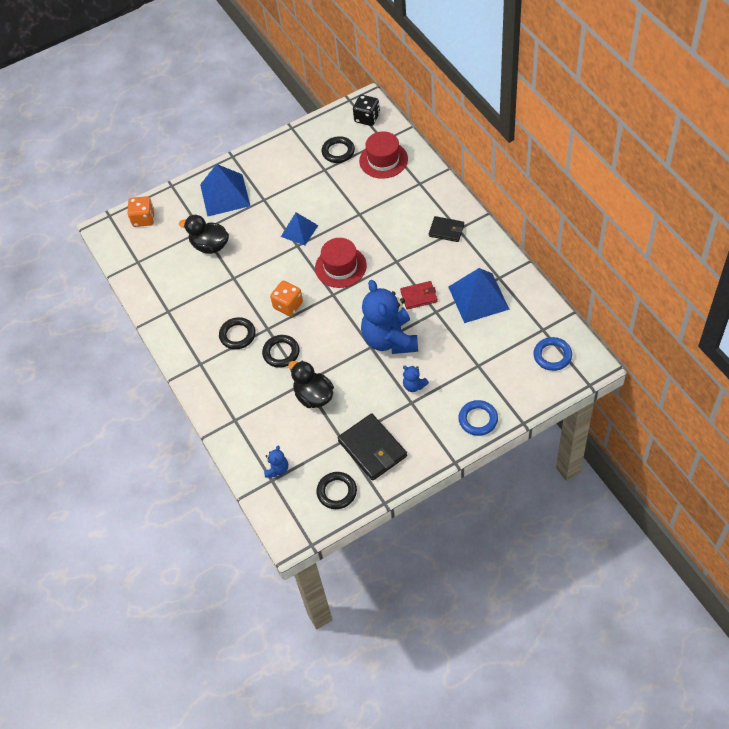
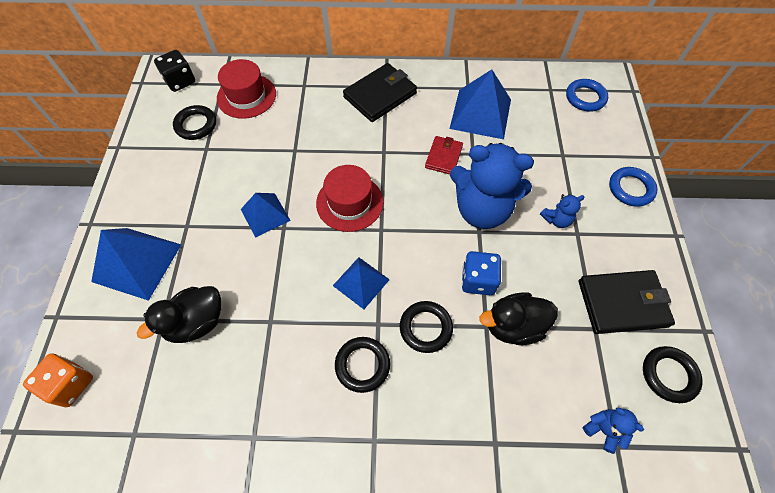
camera: 65 degrees left, 5 degrees up
(288, 305) = (361, 282): orange dice -> blue pyramid
(333, 363) = (478, 280): none -> blue dice
(446, 230) = (380, 95): black wallet -> black wallet, size x1.67

